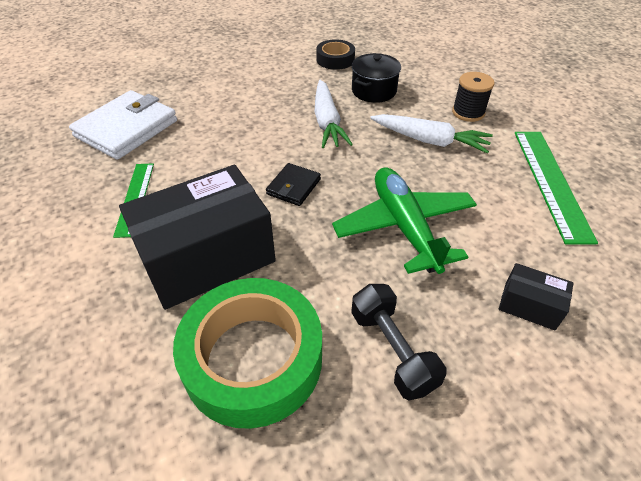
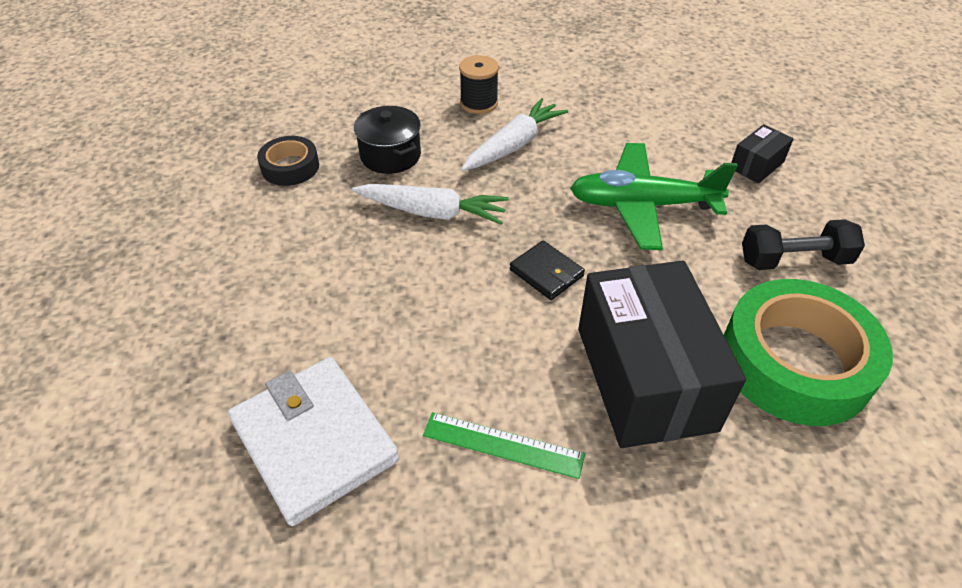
camera: 70 degrees left, 0 degrees up
(551, 182) = (612, 96): green ruler -> none

